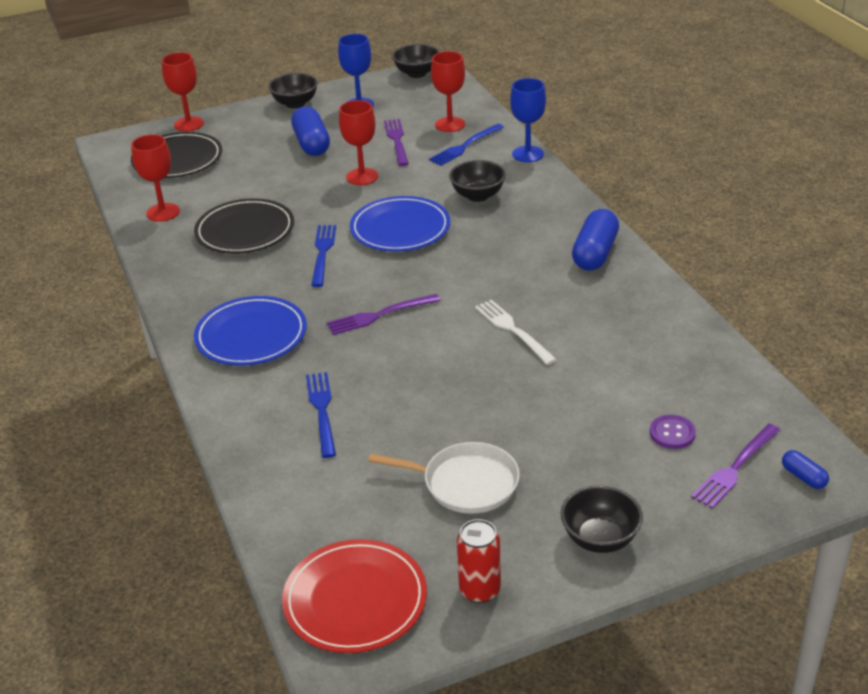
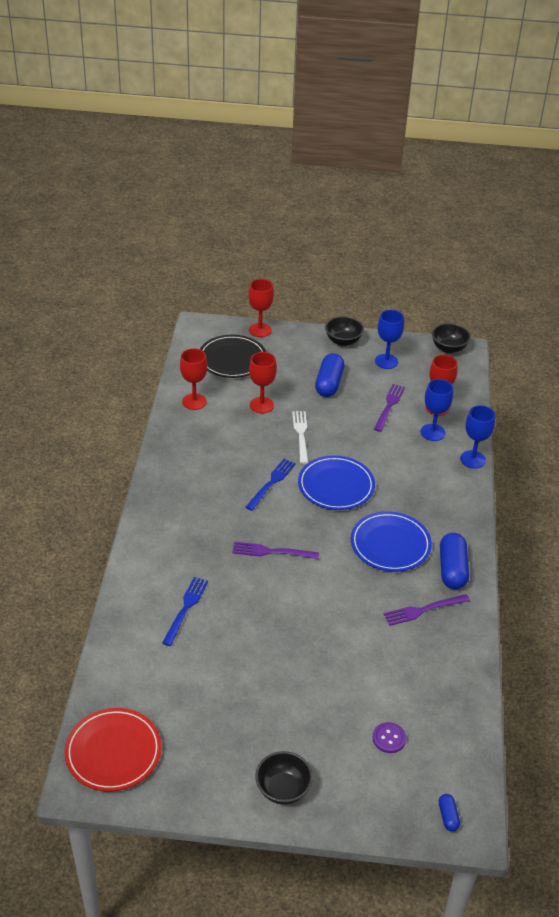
camera: 25 degrees right, 5 degrees up
(245, 231) = (235, 441): black plate -> none
(251, 335) = (182, 529): blue plate -> blue plate (390, 544)
(362, 177) = (342, 428): red goblet -> red goblet (261, 405)
(464, 146) = (432, 432): blue fork -> blue goblet
(465, 483) = (232, 706): white pan -> none
(478, 195) = (409, 481): black bowl -> none
(480, 590) = (186, 784): red can -> none
(512, 330) = (348, 605): white fork -> white fork (301, 434)
(595, 253) = (452, 569): blue capsule -> blue capsule turned 45 degrees counterclockwise
(735, 469) = (408, 786): purple fork -> purple fork (423, 610)

